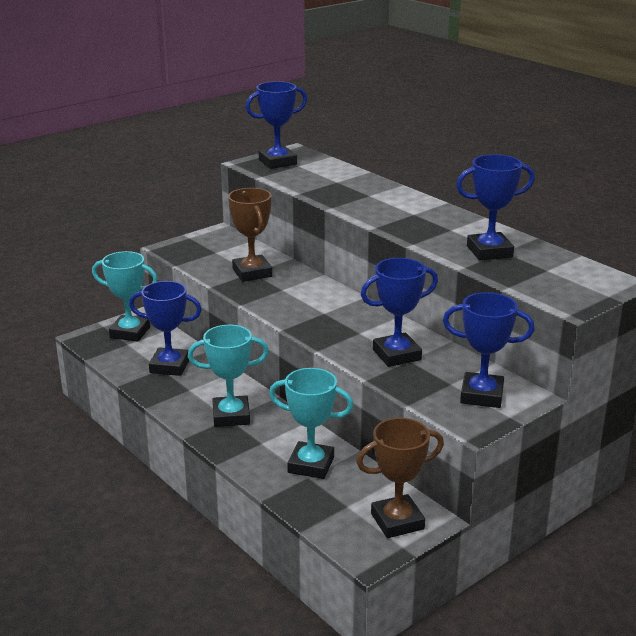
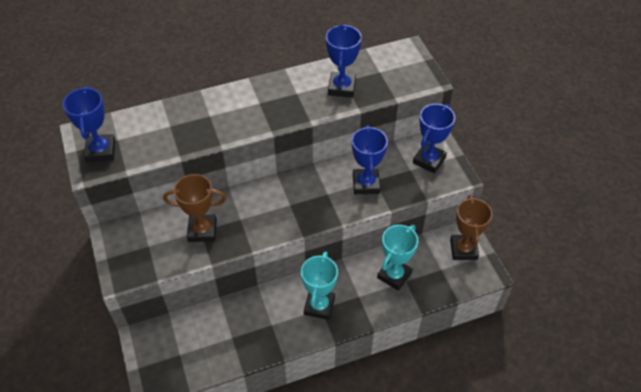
camera: 70 degrees left, 25 degrees up
(130, 332) = (161, 349): turquoise trophy -> none
(170, 366) = (231, 330): blue trophy -> none

